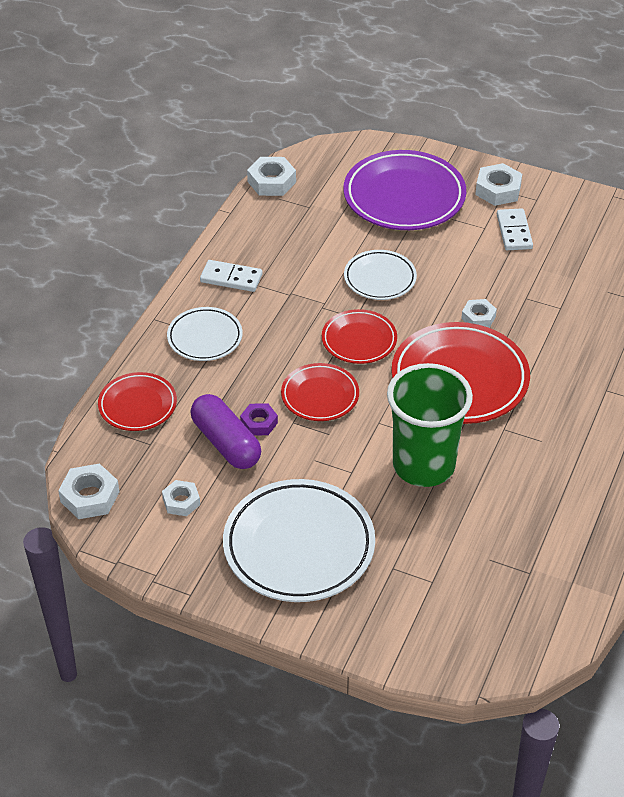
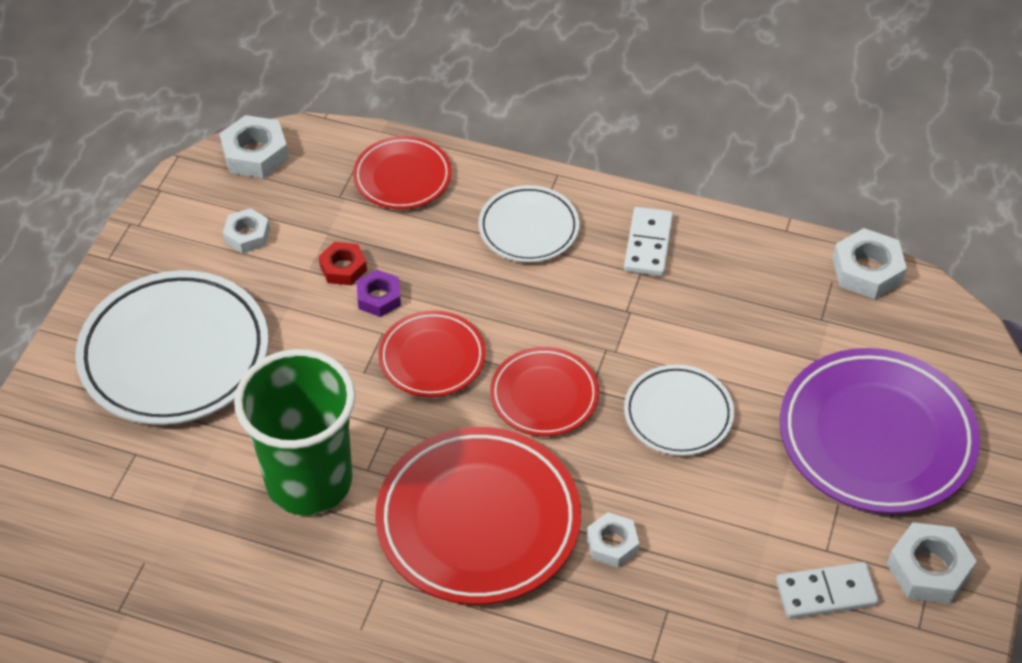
camera: 85 degrees right, 5 degrees up
(226, 443) = (343, 268): purple capsule -> red nut

